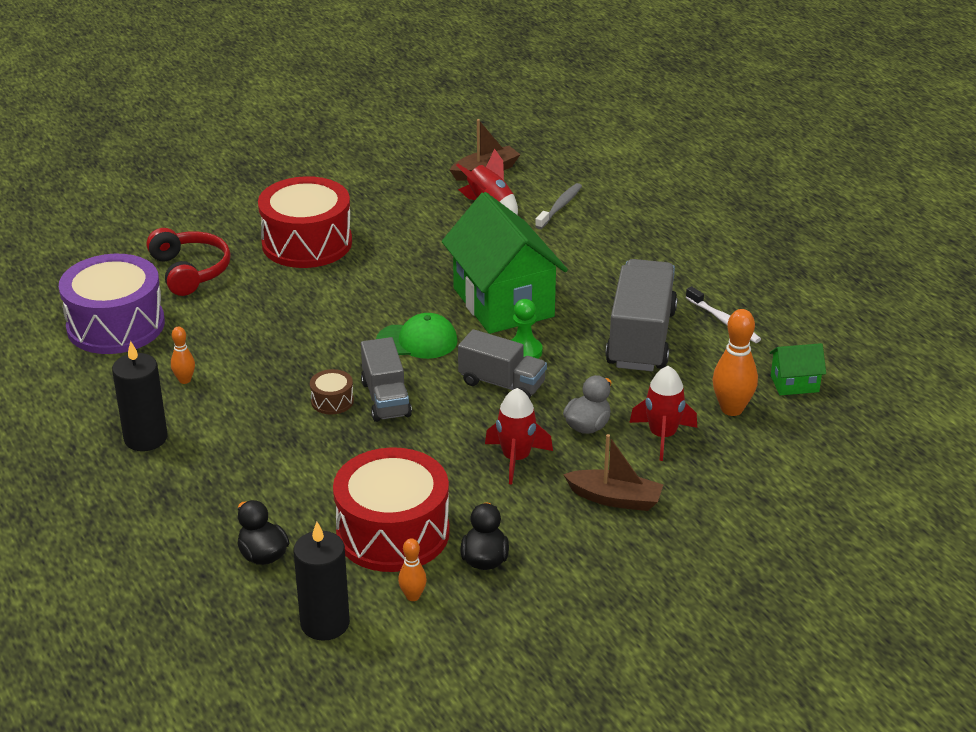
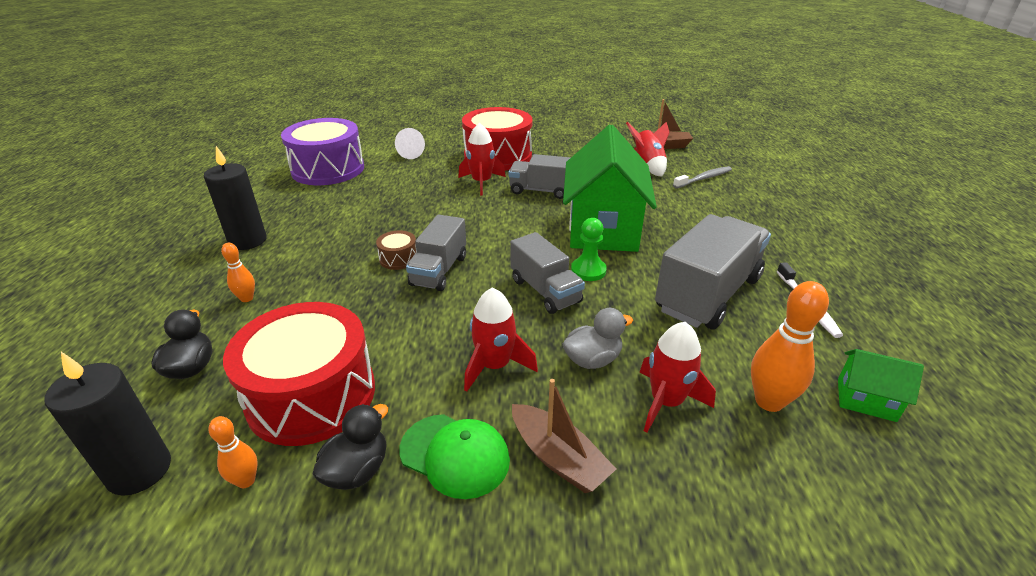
camera: 30 degrees right, 0 degrees up
(185, 380) = (322, 212): orange bowling pin -> orange bowling pin (247, 298)
(190, 271) = (408, 153): red headphones -> white cone
(325, 286) = (481, 183): none -> red rocket
(402, 276) = (541, 191): none -> grey truck
(417, 341) = (508, 236): green cap -> green cap (455, 455)

